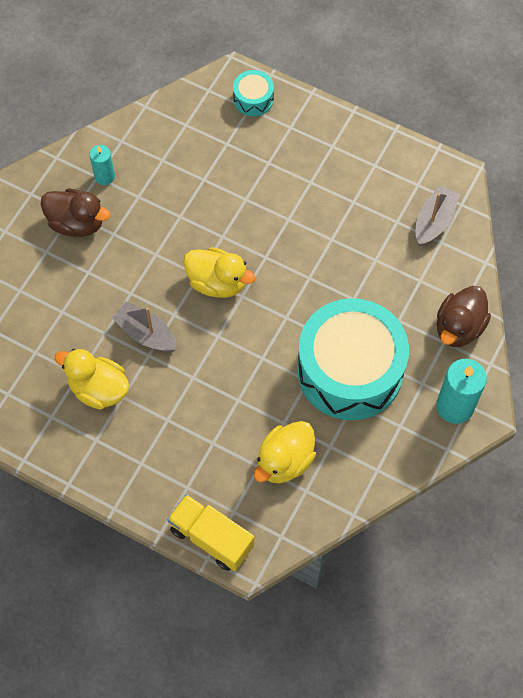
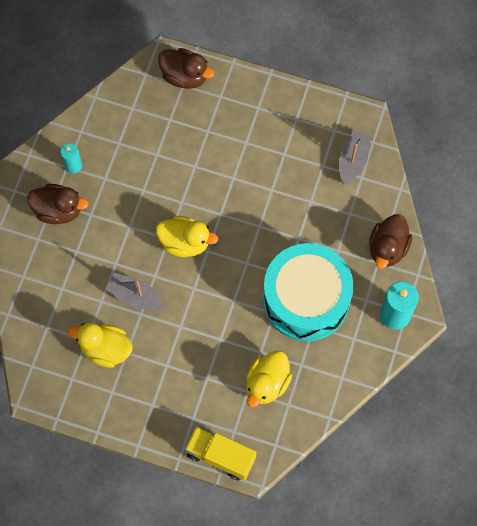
camera: 10 degrees left, 5 degrees up
(253, 99) = (185, 76): turquoise drum -> brown duck

